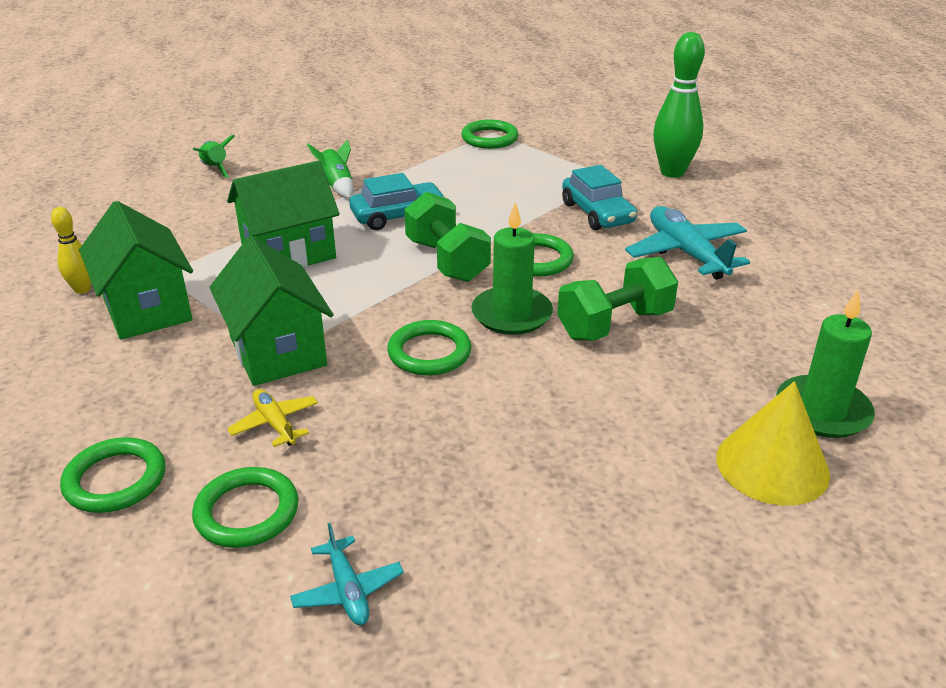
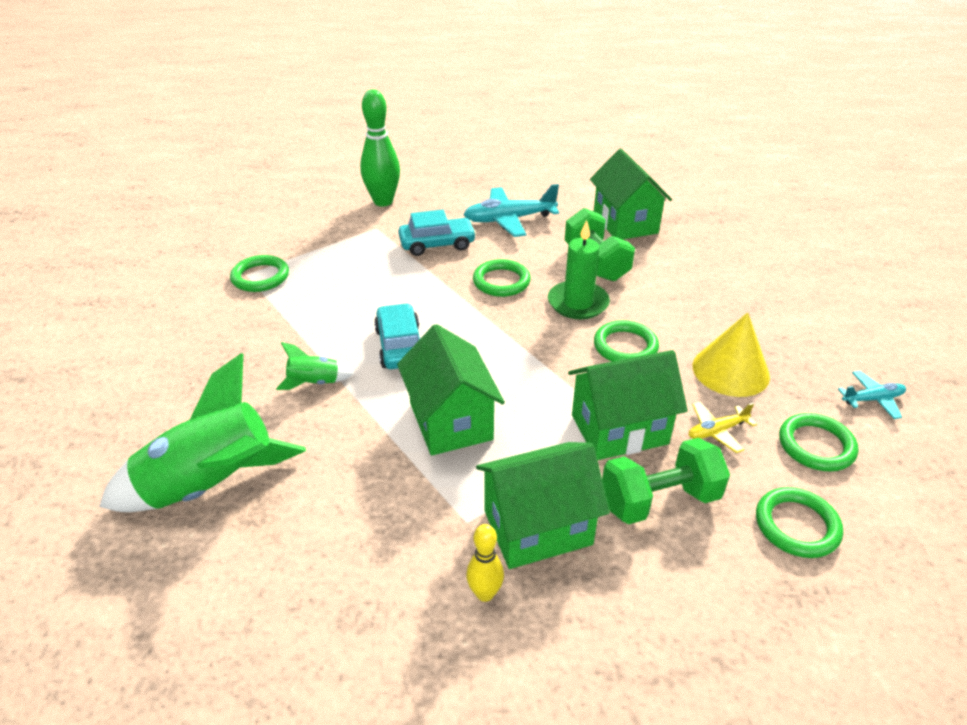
camera: 80 degrees left, 5 degrees up
(215, 169) = (211, 486): green rocket -> green rocket, size x2.22
(447, 261) = (491, 325): green dumbbell -> green dumbbell (659, 500)
(742, 346) = (625, 223): none -> green house
(772, 465) = (735, 238): yellow cone -> yellow cone (730, 371)
(822, 411) = (687, 213): green candle -> none

